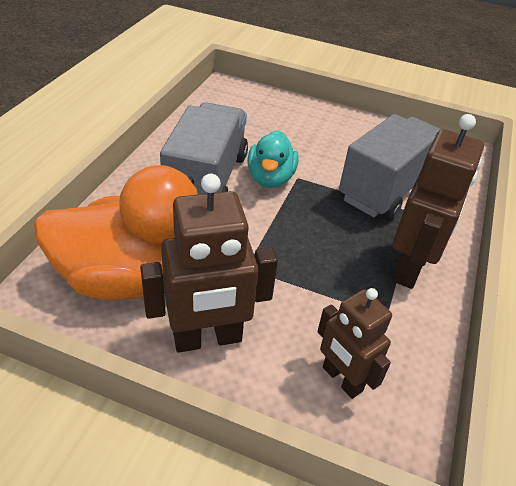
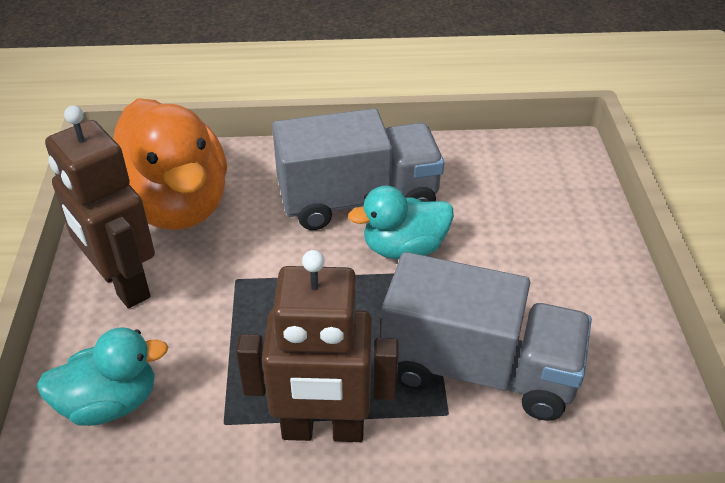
camera: 70 degrees right, 0 degrees up
(341, 379) = (110, 403): brown robot -> turquoise duck

